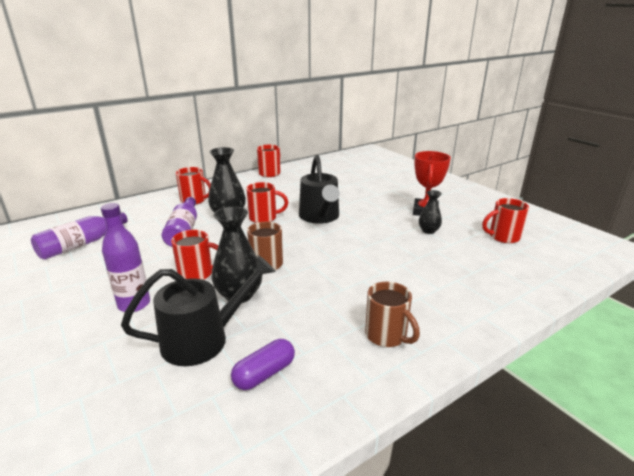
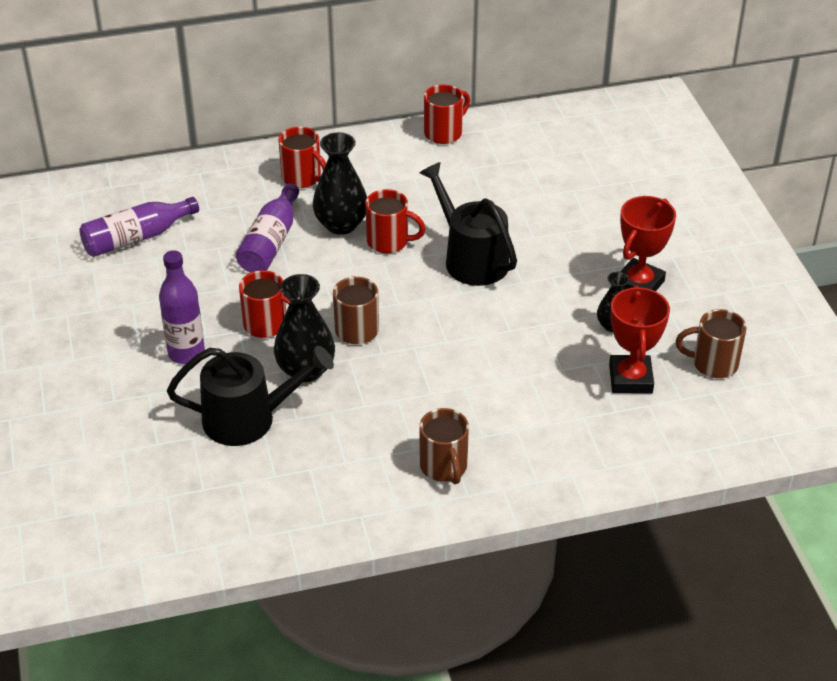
camera: 20 degrees right, 15 degrees up
(264, 374) = (296, 473): purple capsule -> none
(320, 217) = (471, 258): black watering can -> black watering can turned 135 degrees clockwise
(465, 253) = (630, 379): none -> red trophy
(503, 237) = (713, 364): red mug -> brown mug

